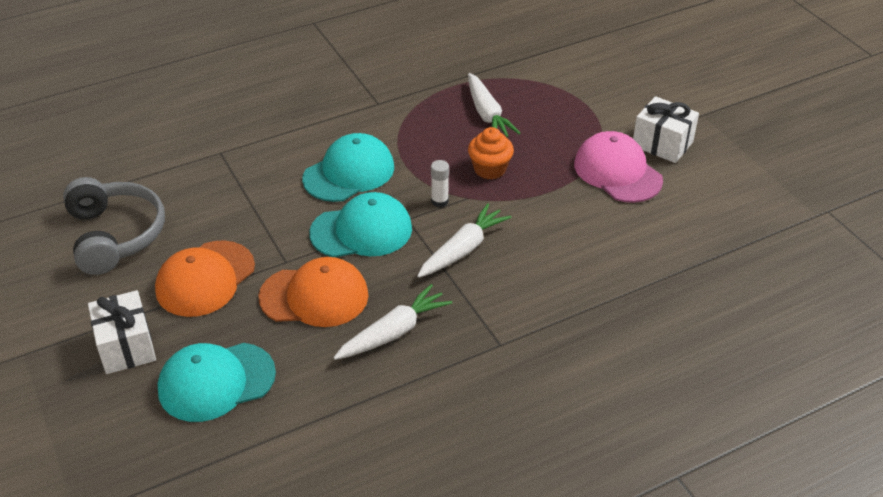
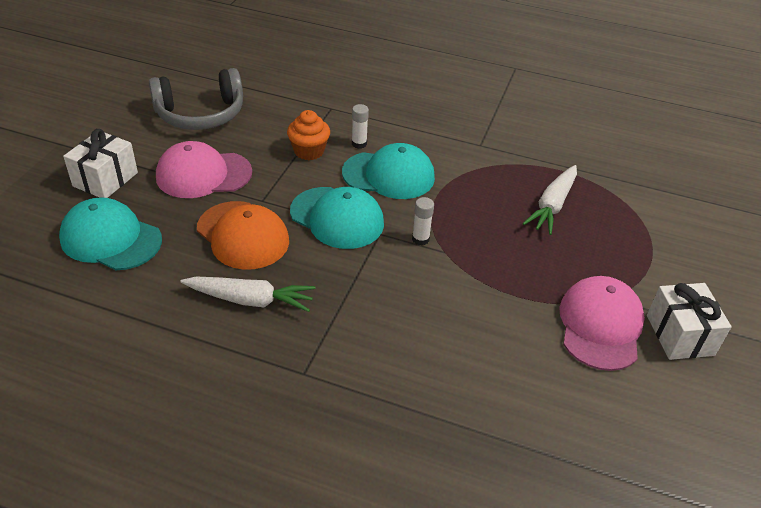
camera: 45 degrees right, 0 degrees up
(115, 235) = (200, 114): grey headphones -> grey headphones turned 45 degrees clockwise
(205, 279) = (203, 174): orange cap -> pink cap
(289, 165) = (359, 144): none -> white glue stick
(463, 249) = (384, 284): white carrot -> none
(490, 169) = (493, 245): orange cupcake -> orange cupcake (309, 151)

